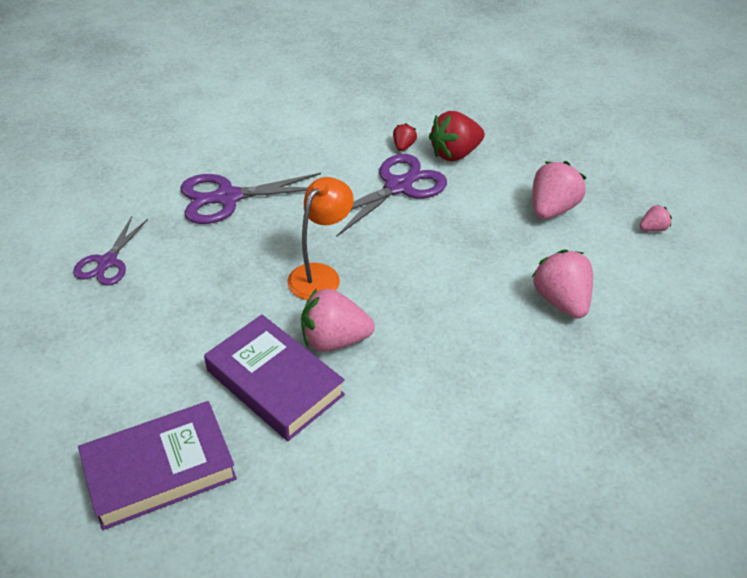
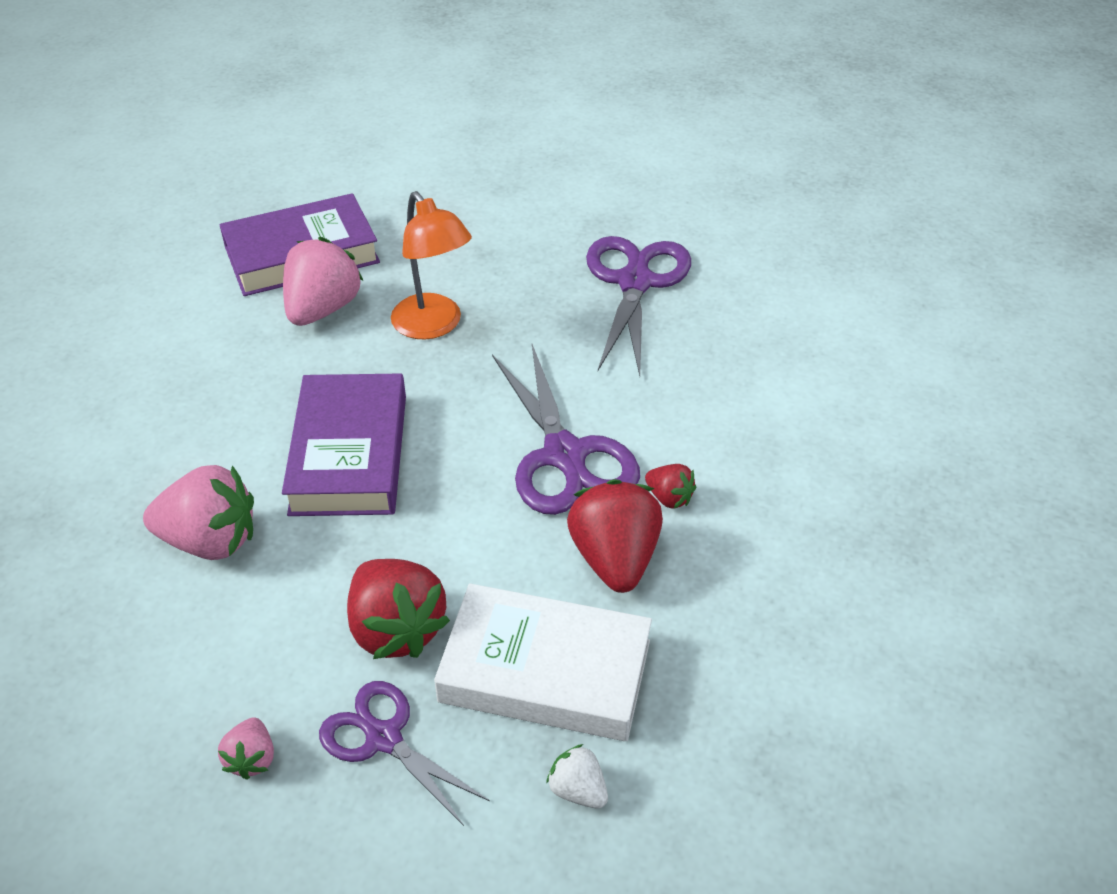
camera: 115 degrees right, 0 degrees up
(107, 262) = (567, 178): purple scissors -> purple scissors (384, 738)
(160, 469) = (266, 172): purple book -> purple book (349, 454)
(532, 158) = (545, 671): none -> white book
(551, 209) = (396, 629): pink strawberry -> red strawberry
(576, 136) = (578, 790): none -> white strawberry

